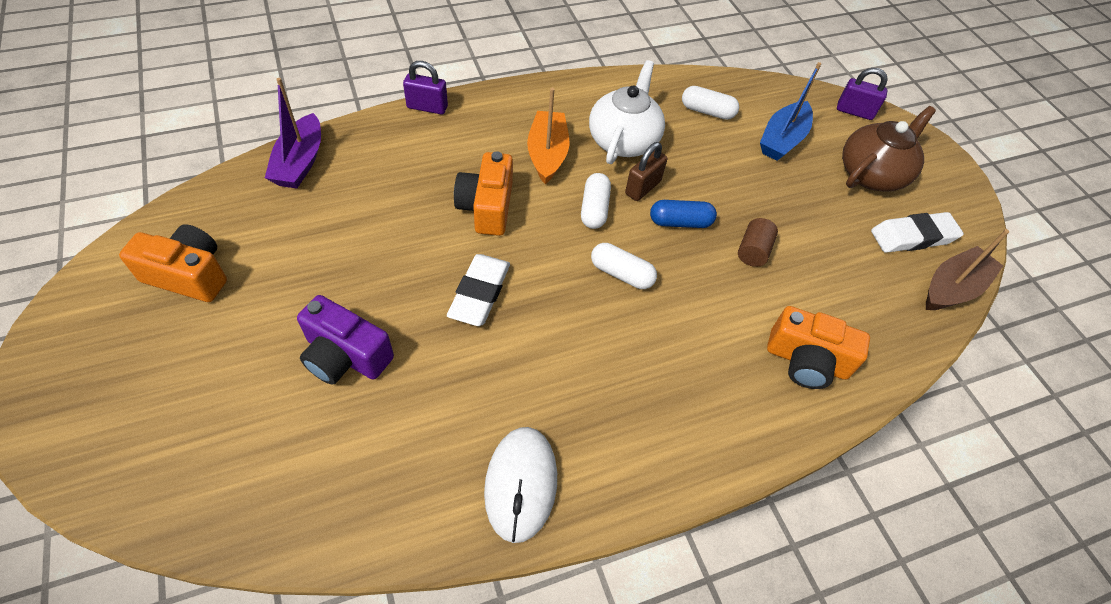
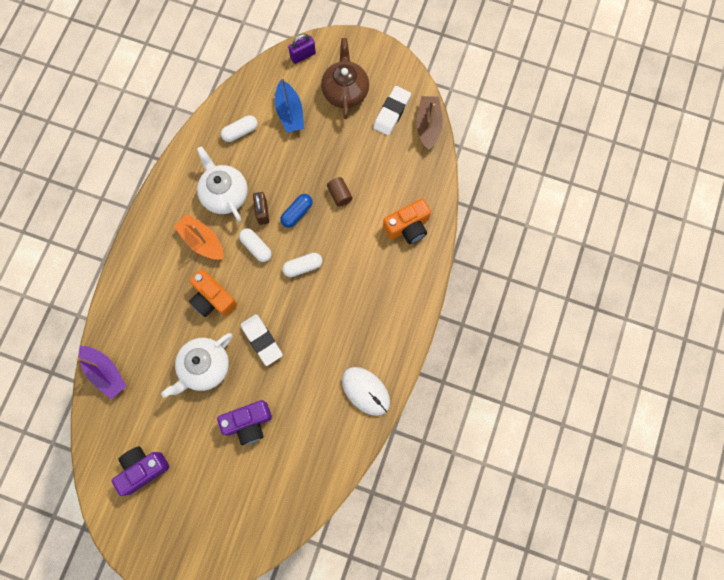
camera: 45 degrees left, 20 degrees up
(188, 275) = (142, 469): orange camera -> purple camera
(387, 254) = (204, 367): none -> white teapot
(427, 107) = (116, 278): purple padlock -> none

